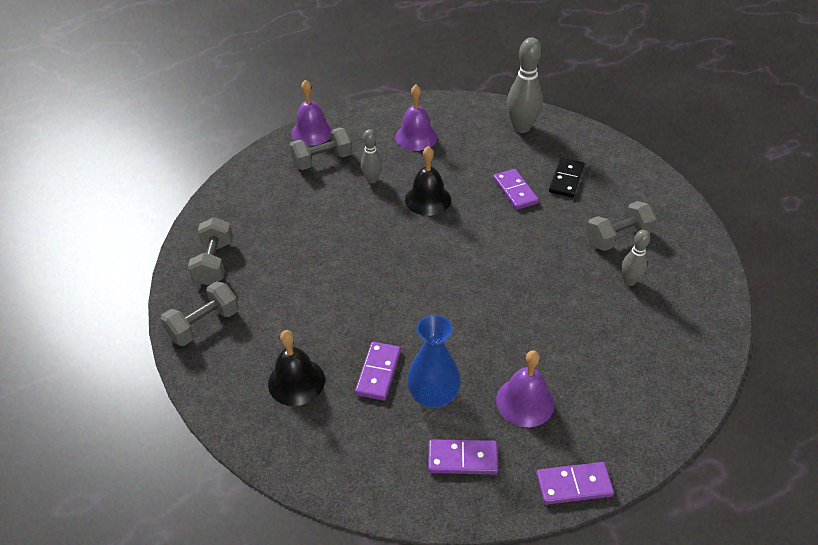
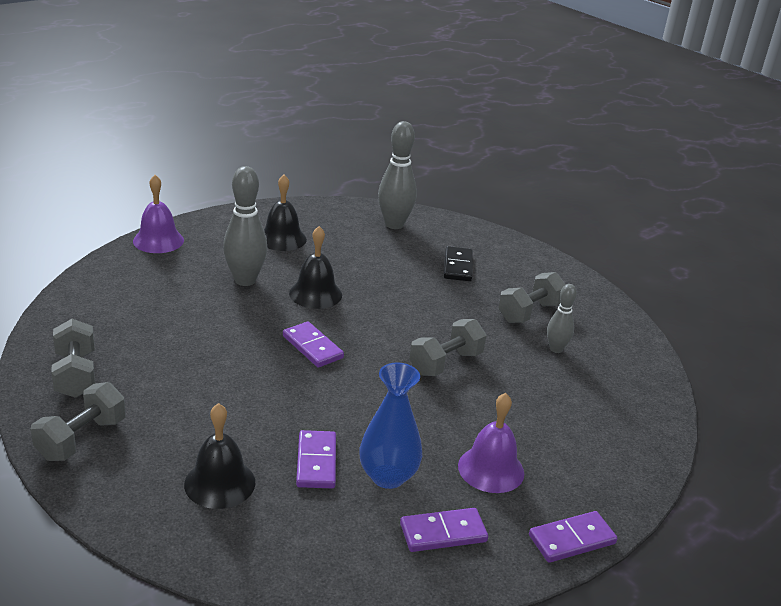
camera: 20 degrees left, 15 degrees down
(322, 160) = (180, 266): grey dumbbell -> grey dumbbell (445, 363)
(372, 180) = (245, 280): grey bowling pin -> grey bowling pin, size x1.73
(416, 137) = (282, 238): purple bell -> black bell
(515, 191) = (408, 280): purple domino -> purple domino (312, 347)

